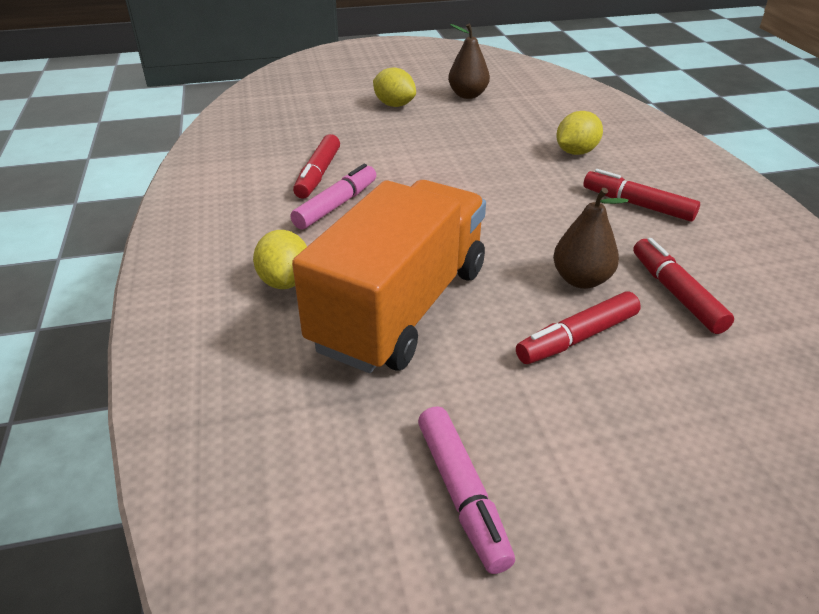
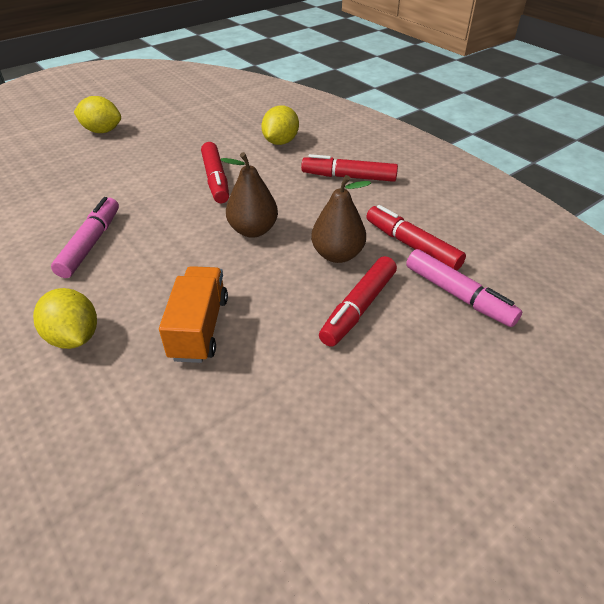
camera: 25 degrees left, 5 degrees up
(318, 174) = (58, 217): red marker -> red marker (215, 179)
(401, 307) = (199, 328): orange truck -> orange truck, size x0.49
(461, 494) = (335, 489): pink marker -> pink marker (458, 295)
(467, 95) = (166, 109): brown pear -> brown pear (253, 230)

